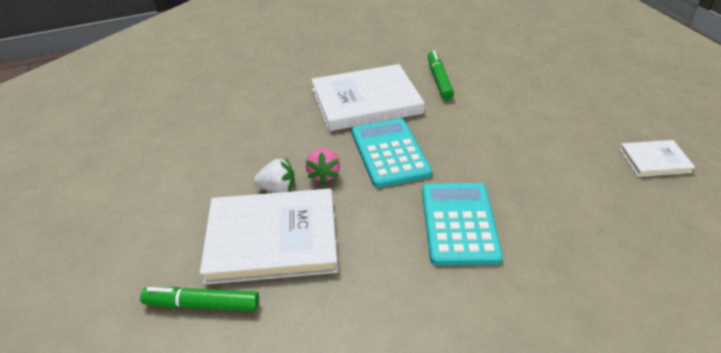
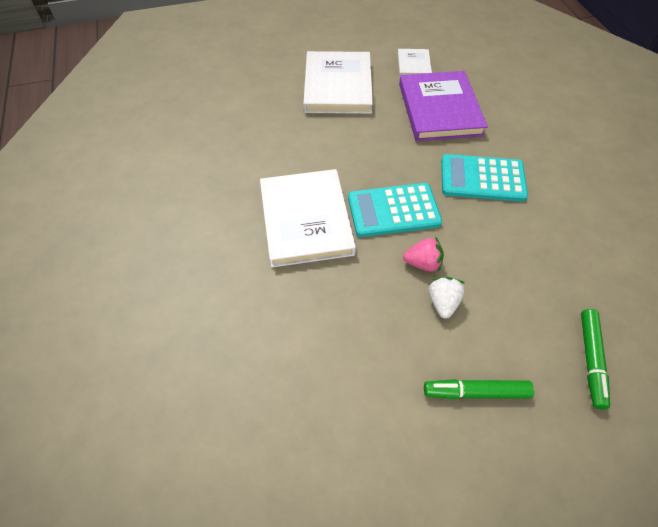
camera: 85 degrees left, 15 degrees up
(272, 239) = (510, 306): white book -> white book (338, 86)
(439, 80) = (281, 158): green marker -> green marker (476, 392)
(574, 185) = (440, 109): none -> purple book

